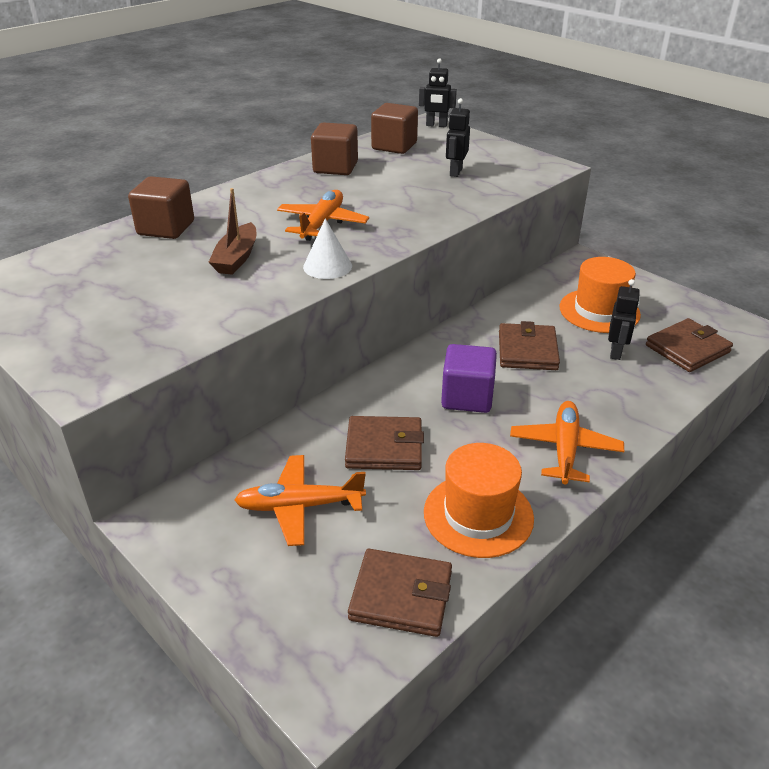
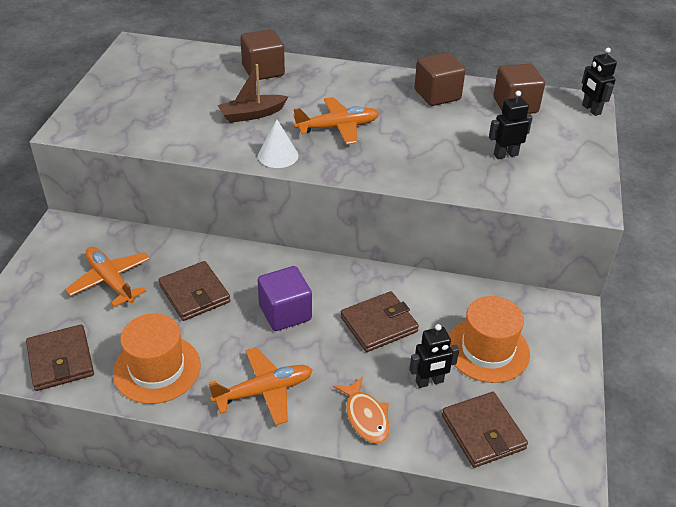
camera: 55 degrees right, 5 degrees up
(635, 400) = (366, 417): none -> orange fish
(687, 349) = (483, 432): brown wallet -> brown wallet turned 45 degrees clockwise

